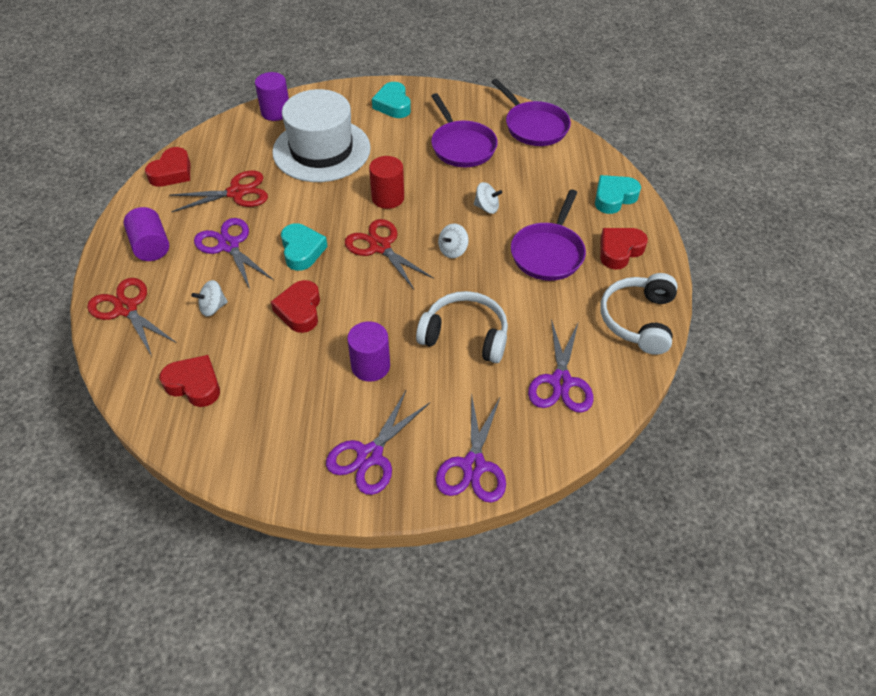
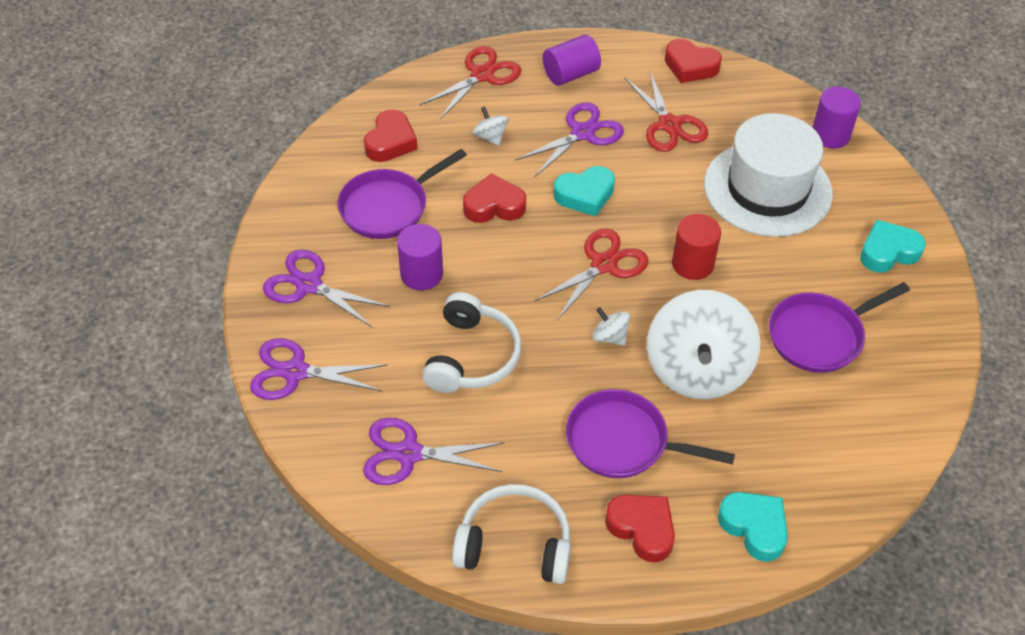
camera: 85 degrees right, 0 degrees up
(486, 207) = (697, 370): white spinning top -> white spinning top, size x2.44
(533, 126) = (895, 423): purple pan -> purple pan (389, 207)

